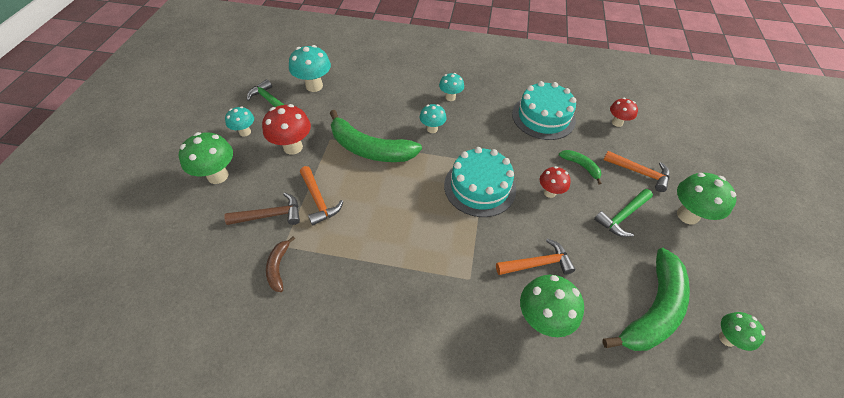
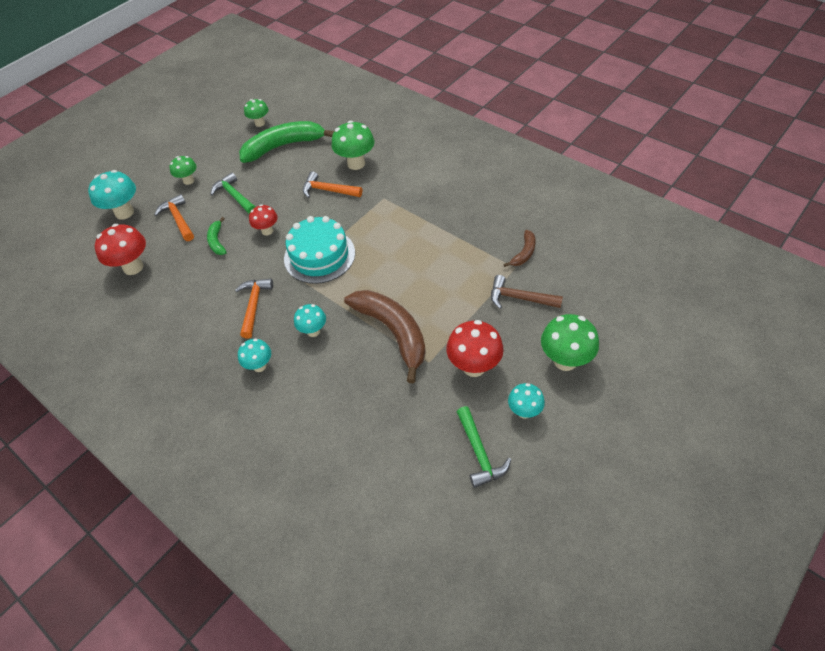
camera: 145 degrees left, 0 degrees up
(314, 86) = (411, 458): turquoise mushroom -> turquoise mushroom (124, 212)
(318, 200) = (470, 296): orange hammer -> orange hammer (254, 305)
(370, 149) = (393, 332): green banana -> brown banana
(543, 117) = (191, 300): turquoise cake -> none
(617, 123) = (133, 267): red mushroom -> red mushroom, size x1.63
(622, 216) = (234, 196): green hammer -> green hammer turned 120 degrees counterclockwise
(687, 215) = (188, 181): green mushroom -> green mushroom, size x0.61

